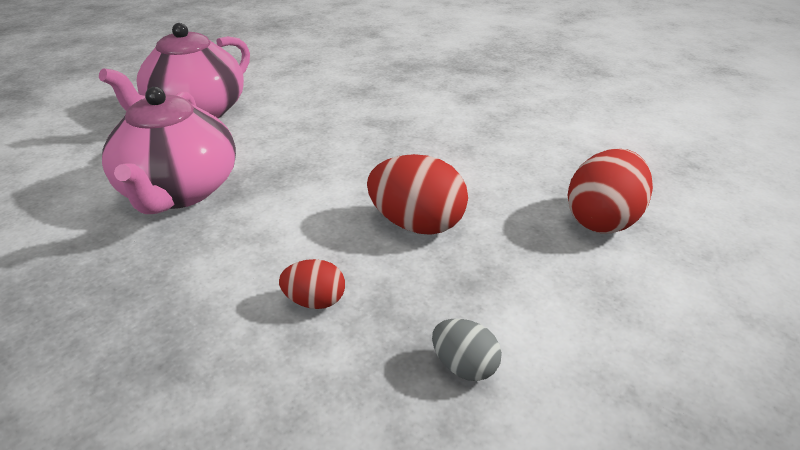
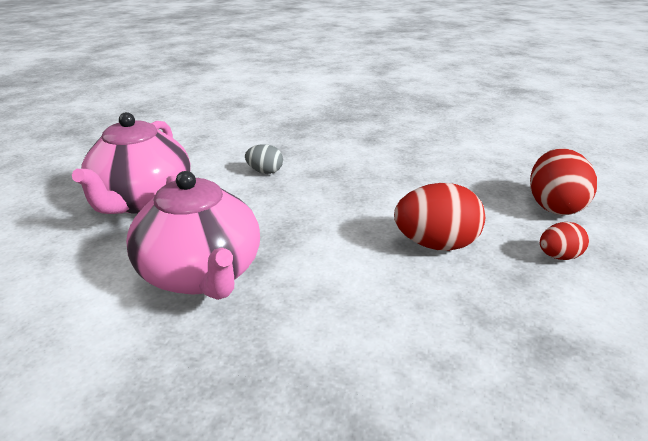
camera: 25 degrees left, 5 degrees down
(315, 301) = (425, 330): red egg -> red egg (559, 256)
(464, 366) = (583, 340): grey egg -> grey egg (265, 172)

